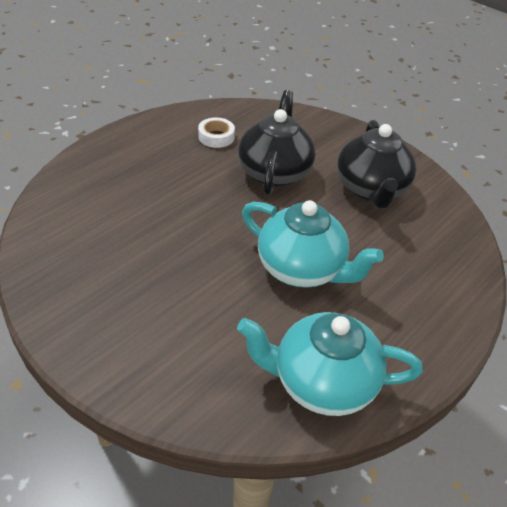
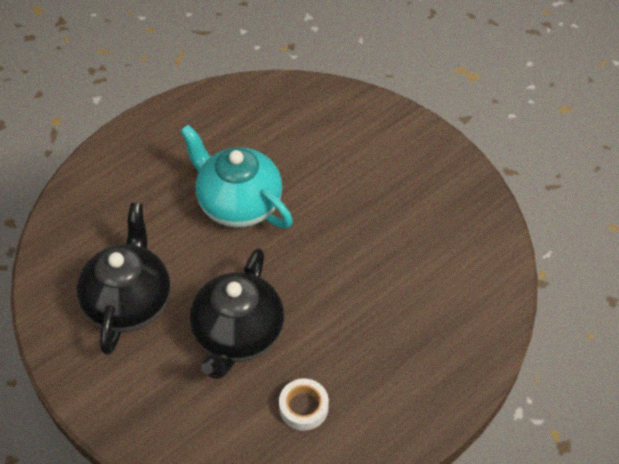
camera: 170 degrees left, 10 degrees up
(322, 383) = (248, 108): turquoise teapot -> none

